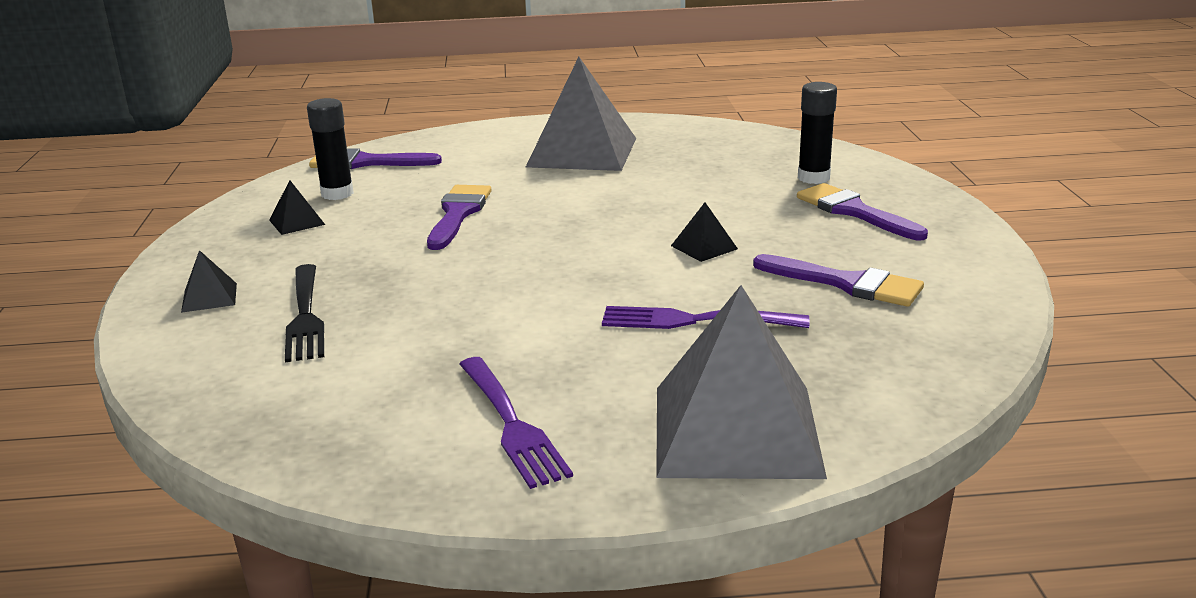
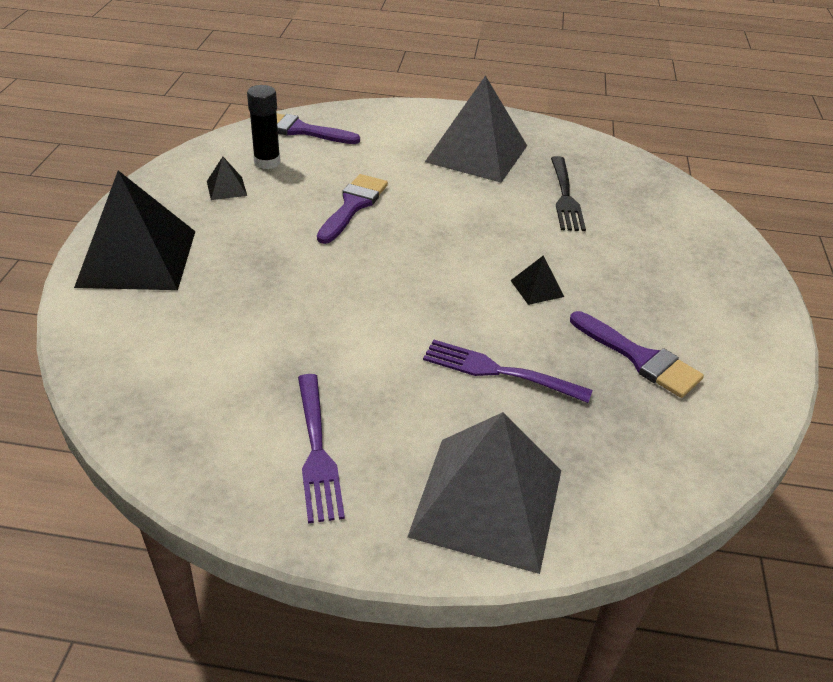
camera: 10 degrees right, 15 degrees up
(209, 297) = (137, 258): black pyramid -> black pyramid, size x2.45
(305, 315) = (201, 294): black fork -> black fork (565, 196)
(813, 178) = (660, 225): black glue stick -> none
(854, 211) = (679, 274): purple brush -> none

